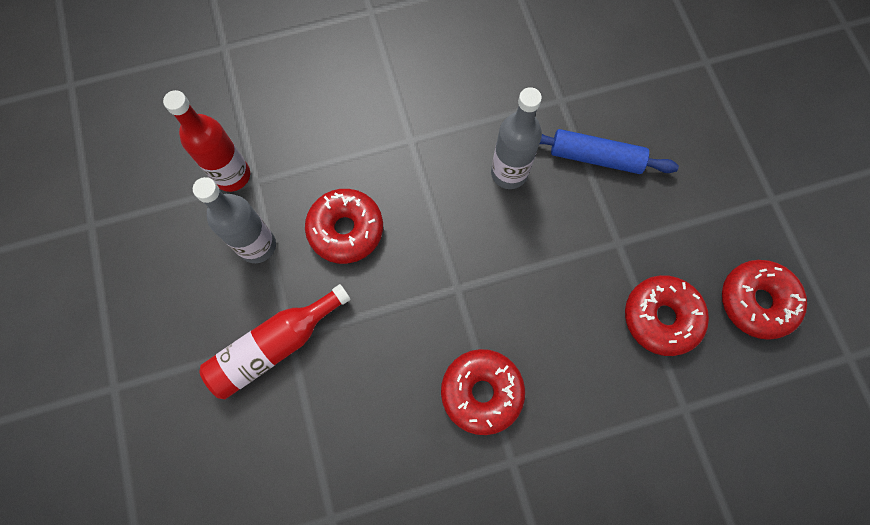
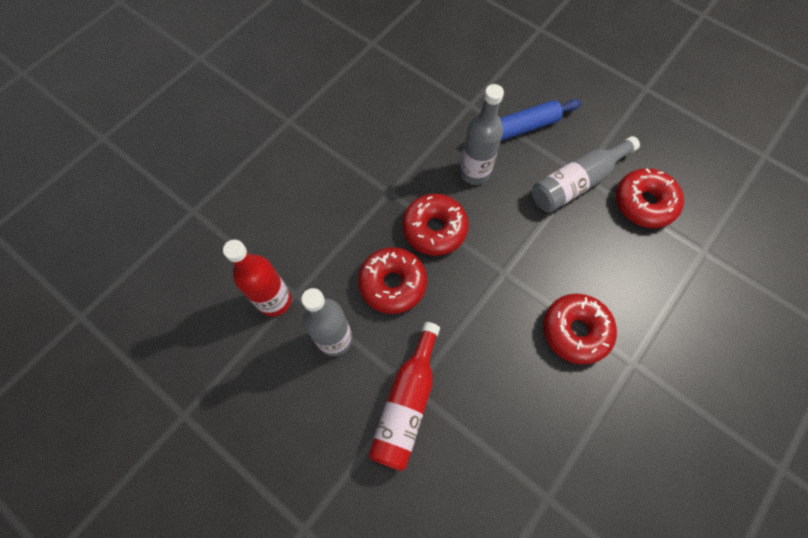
camera: 35 degrees left, 5 degrees down
(606, 250) = (576, 182): none -> grey bottle
(756, 302) = (689, 156): red donut -> red donut (434, 229)

